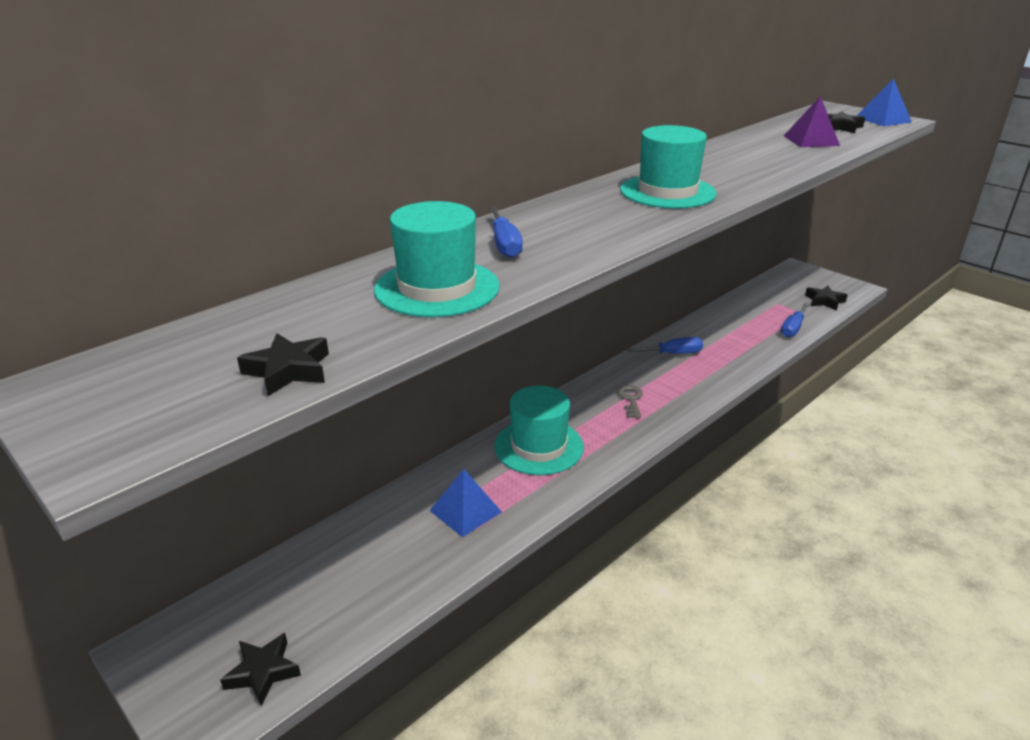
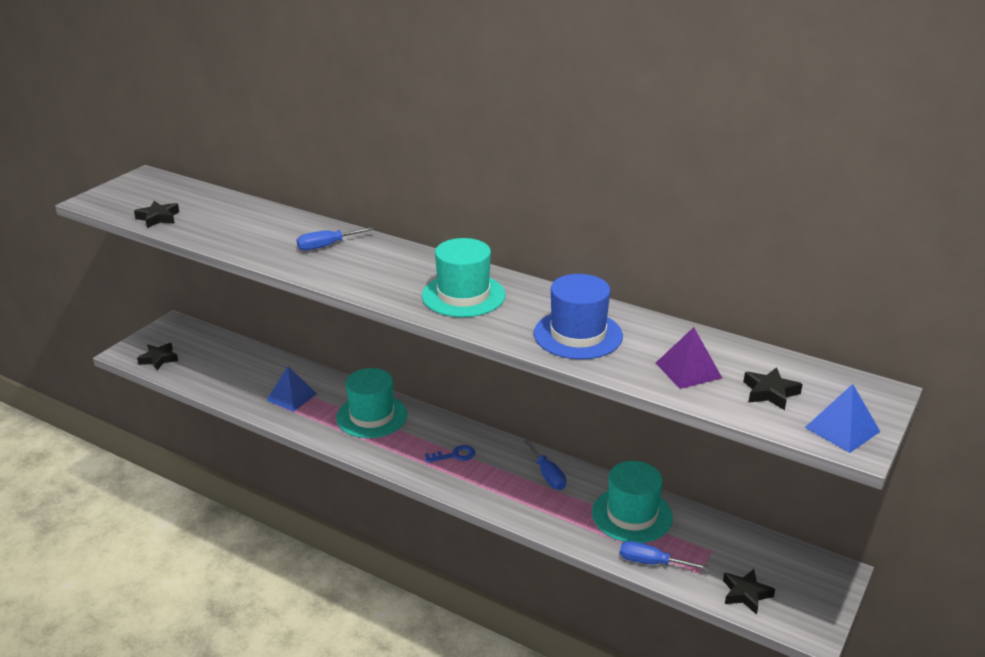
camera: 75 degrees right, 0 degrees up
(437, 288) = (255, 236): turquoise hat -> turquoise hat (632, 515)
(631, 399) = (454, 455): grey key -> blue key
(753, 162) = (578, 335): none -> blue hat

